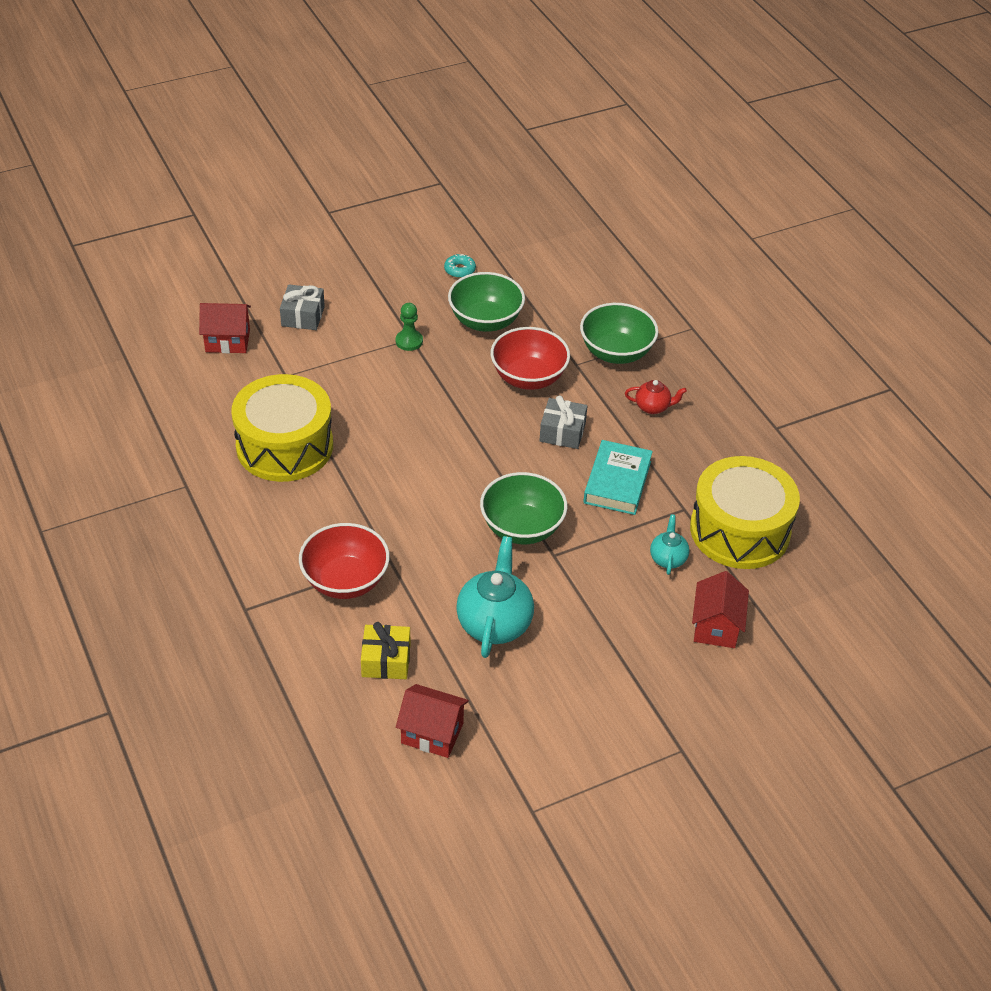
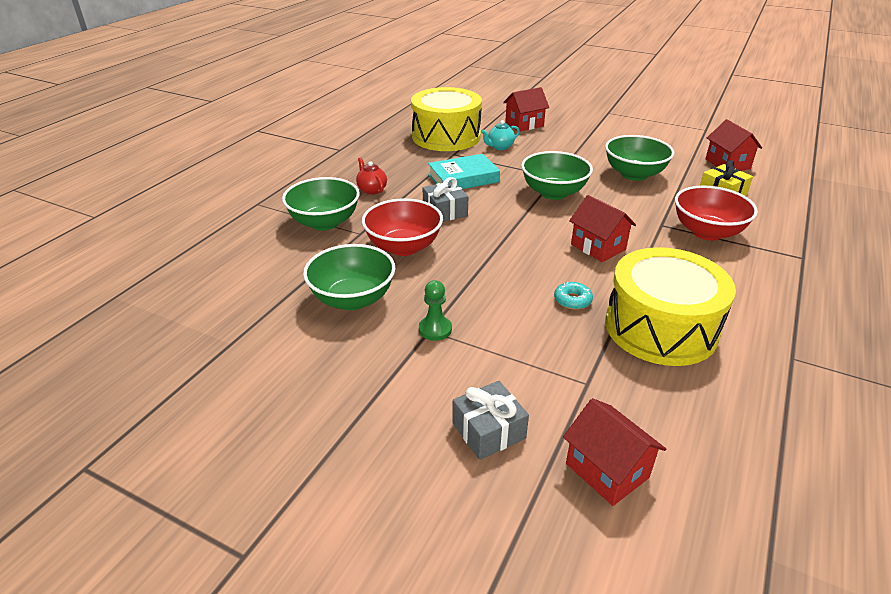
camera: 125 degrees left, 10 degrees down
(405, 489) = (598, 247): none -> red house
(460, 270) = (282, 353): turquoise donut -> turquoise donut (572, 300)
(494, 623) = (634, 174): turquoise teapot -> green bowl

